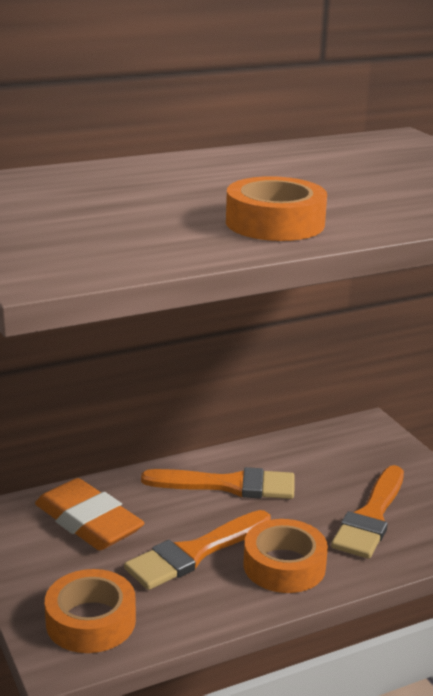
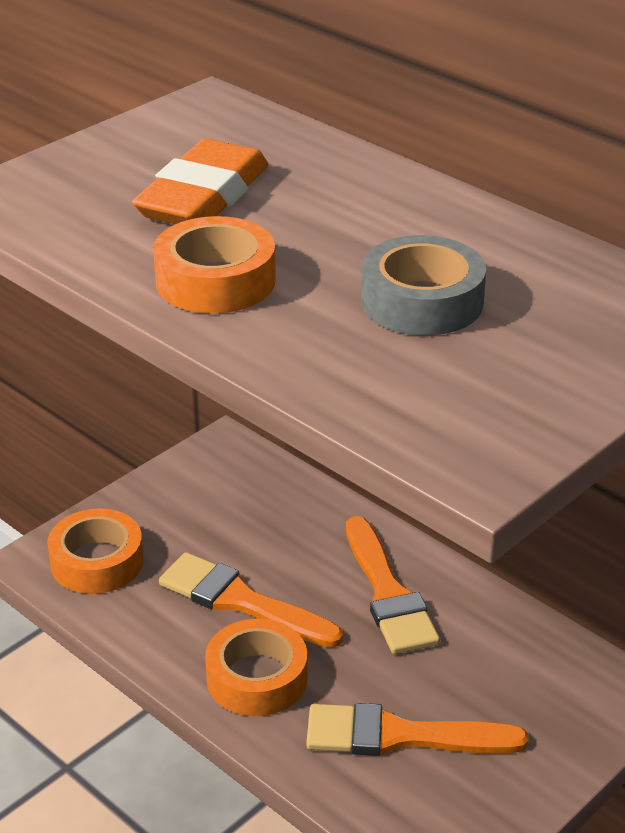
camera: 70 degrees right, 10 degrees up
(88, 522) = (252, 509): orange eraser -> orange eraser (203, 196)
(347, 181) = (422, 301): none -> grey tape

